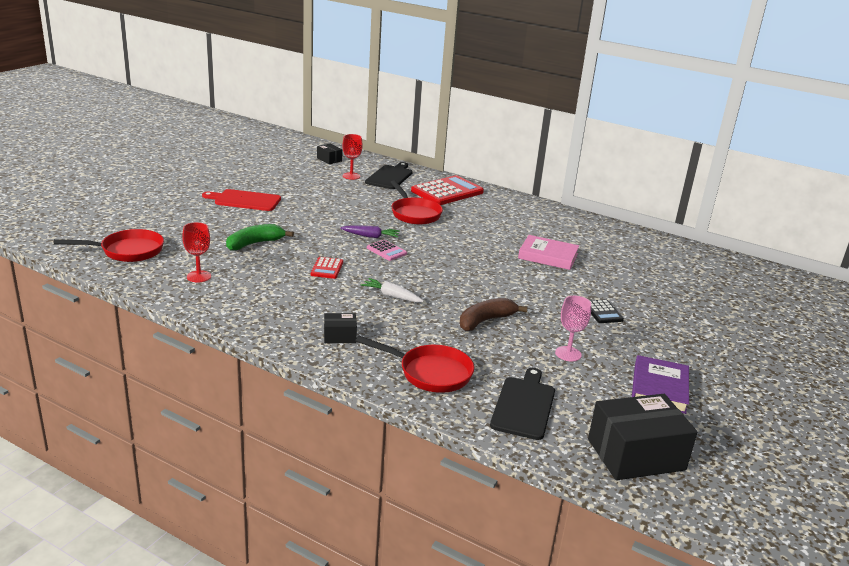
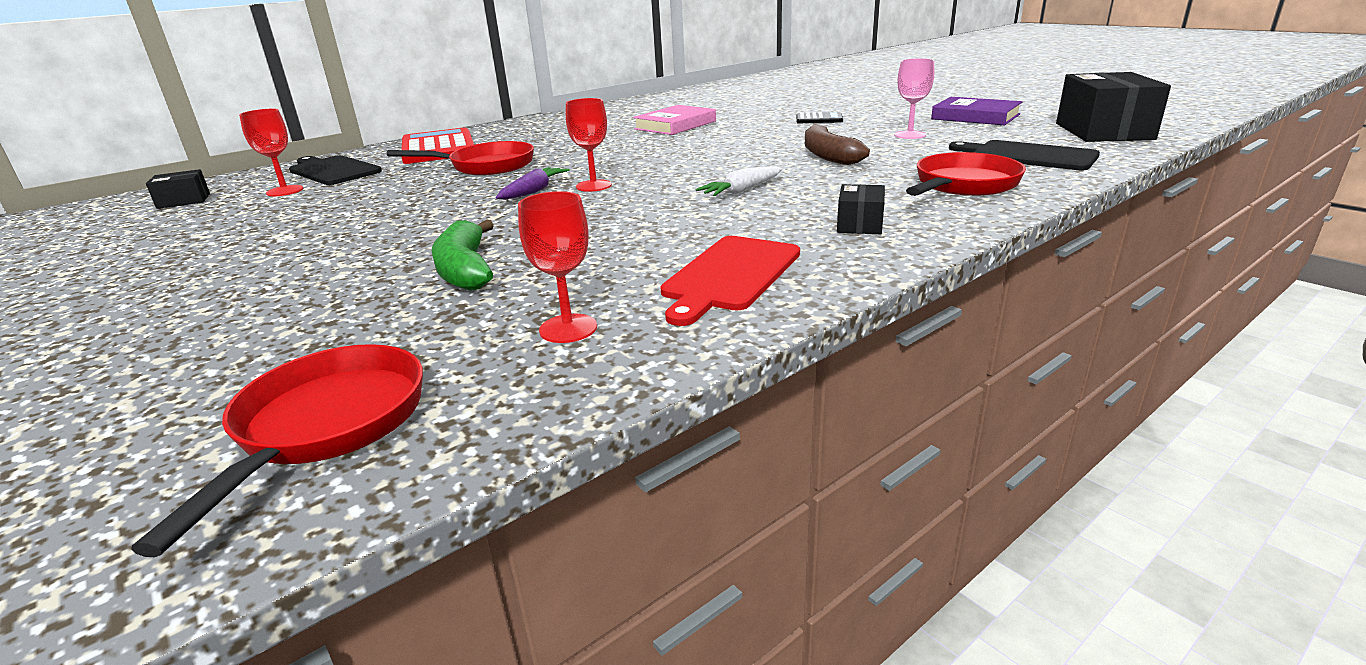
camera: 65 degrees left, 0 degrees up
(245, 200) = (242, 272): red cutting board -> red cutting board (730, 275)
(327, 268) = (622, 221): red calculator -> none
(386, 251) = (594, 186): pink calculator -> red goblet

